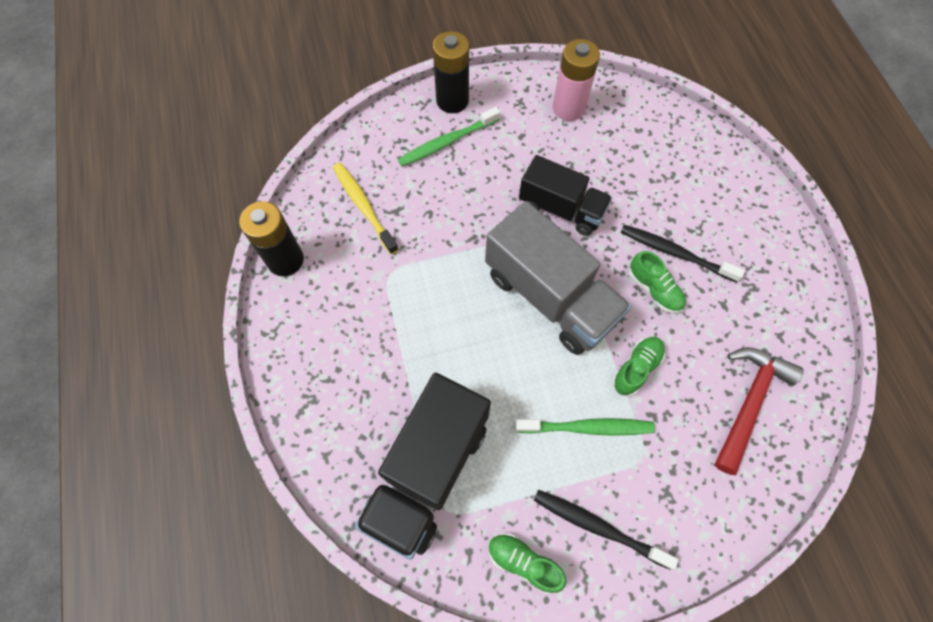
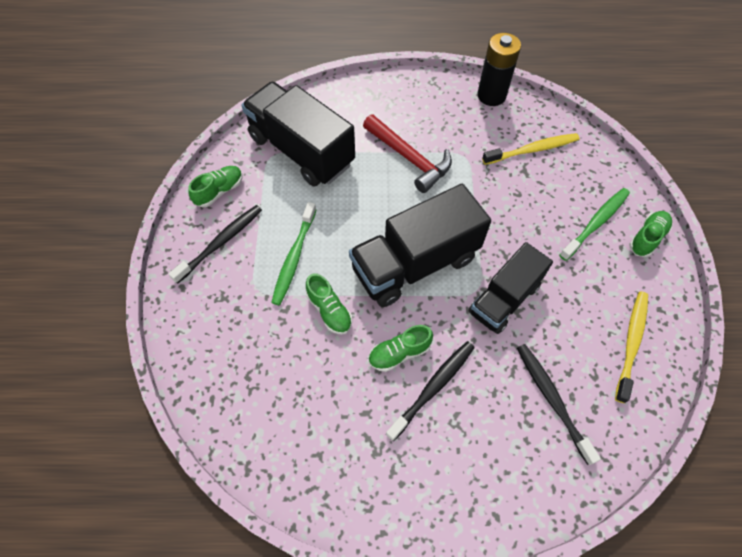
camera: 105 degrees right, 5 degrees down
(447, 142) = (595, 223): green toothbrush -> green toothbrush turned 60 degrees clockwise
(452, 101) = (647, 238): black battery -> green shoe
(550, 296) = (415, 263): grey truck -> black truck
(568, 108) = (631, 343): pink battery -> yellow toothbrush
(645, 160) = (552, 400): none -> black toothbrush
(748, 402) = (267, 394): red hammer -> red hammer (409, 158)

